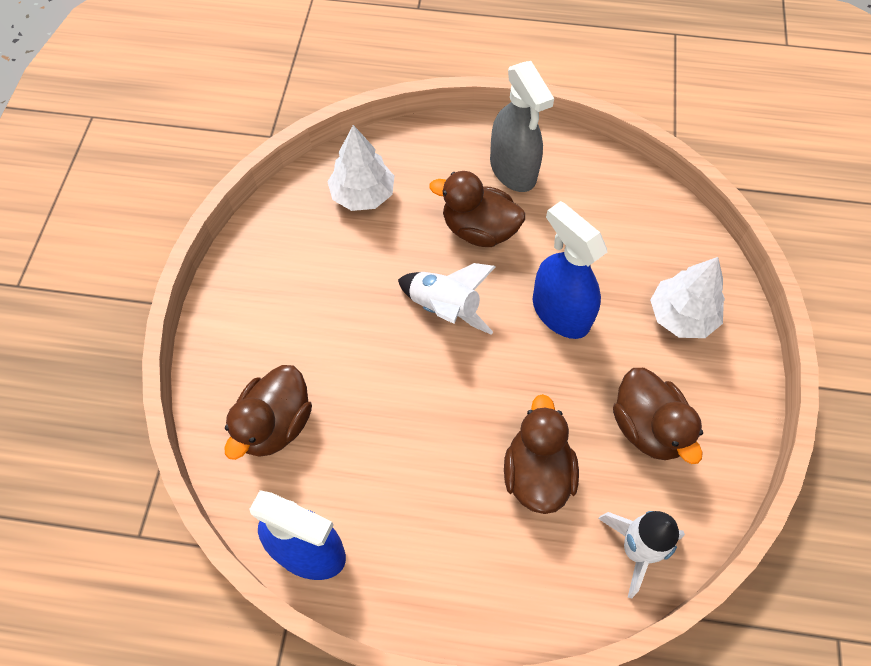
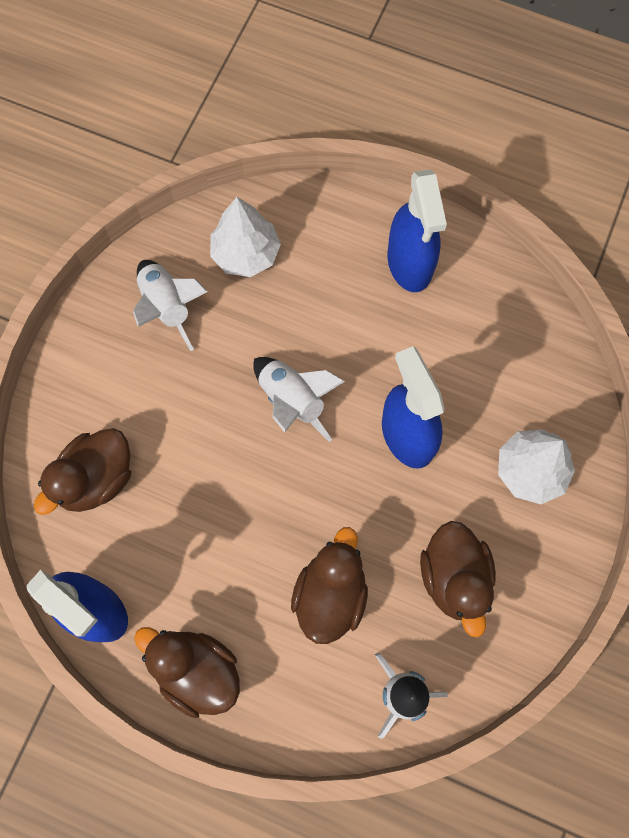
camera: 15 degrees right, 10 degrees up
(302, 255) = (167, 307): none -> white rocket
(479, 230) = (353, 323): brown duck -> brown duck (197, 671)
(513, 170) = (410, 263): grey spray bottle -> blue spray bottle

